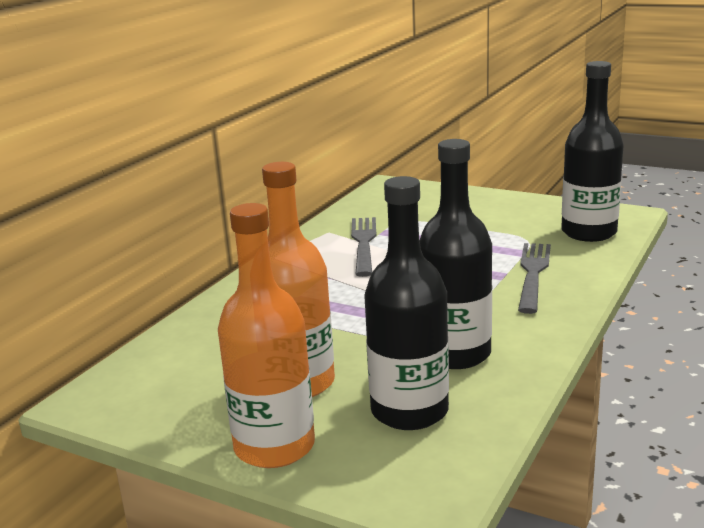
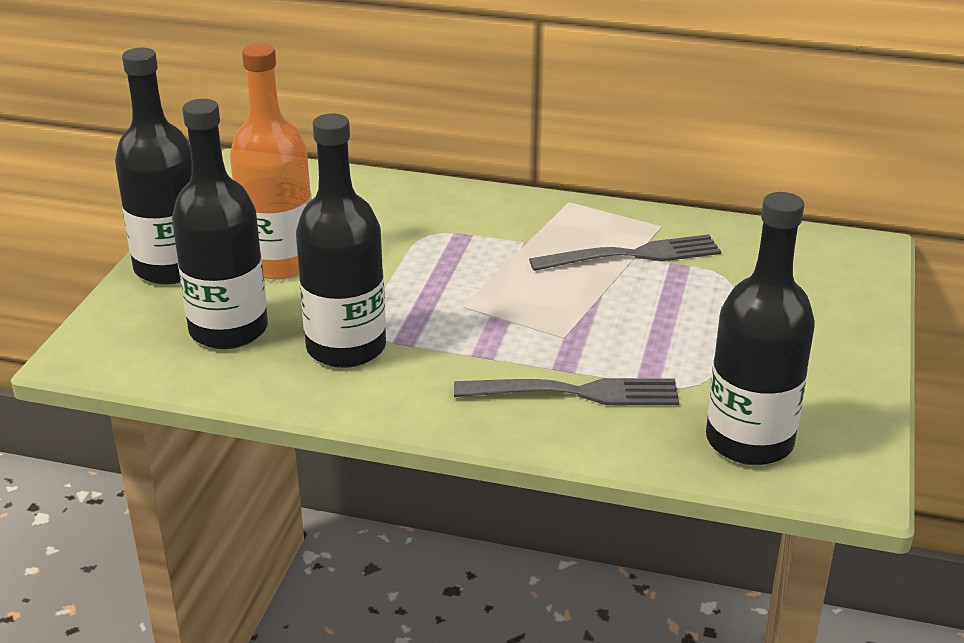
camera: 75 degrees right, 10 degrees up
(274, 446) = (171, 267): orange bottle -> black bottle

